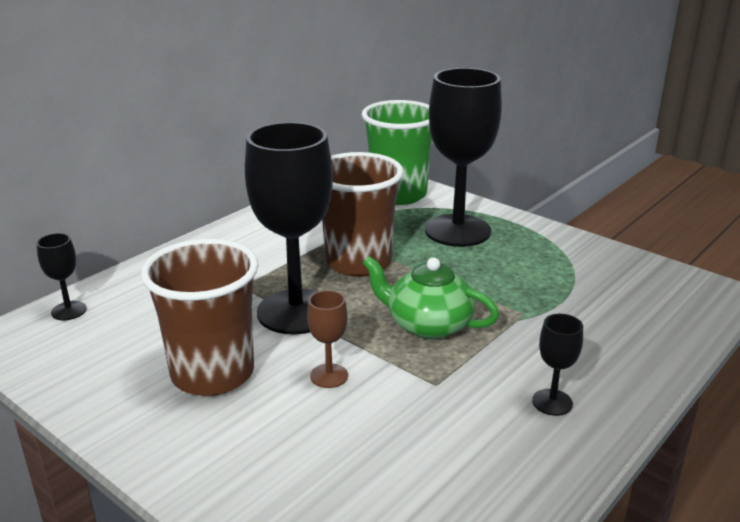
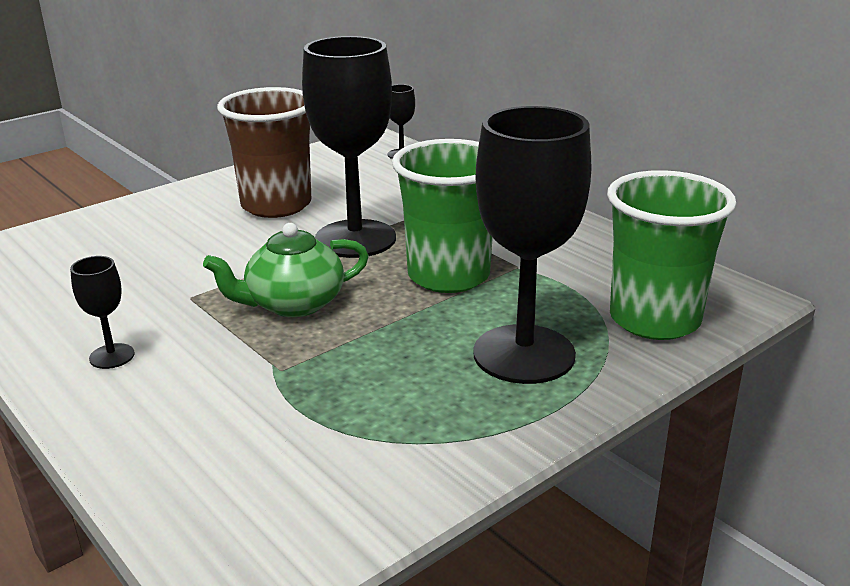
camera: 100 degrees right, 0 degrees up
(329, 376) = (240, 249): brown goblet -> none
(358, 262) = (448, 276): brown cup -> green cup
(427, 325) = (293, 304): green teapot -> green teapot turned 150 degrees counterclockwise

